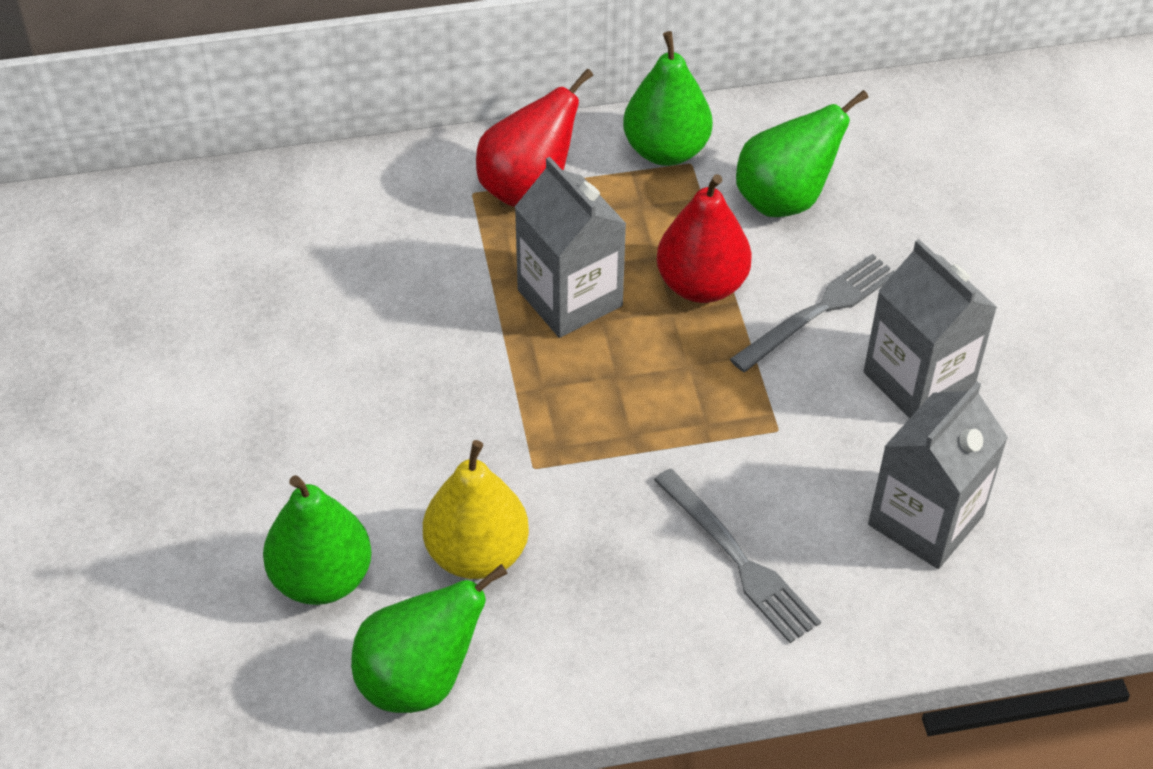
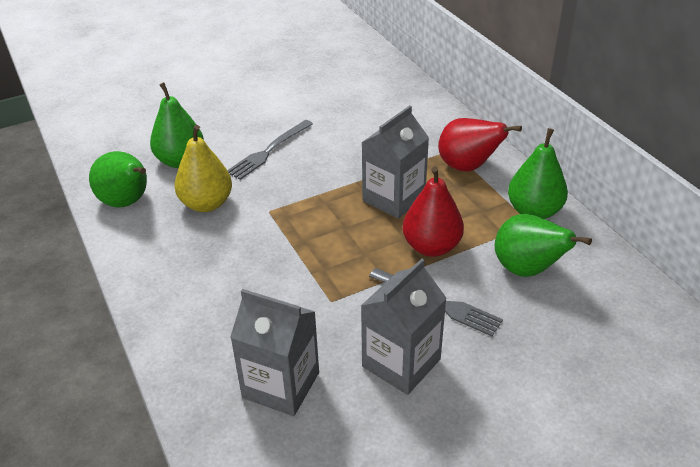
camera: 75 degrees right, 10 degrees down
(738, 559) = (226, 301): grey fork -> grey fork (269, 151)

